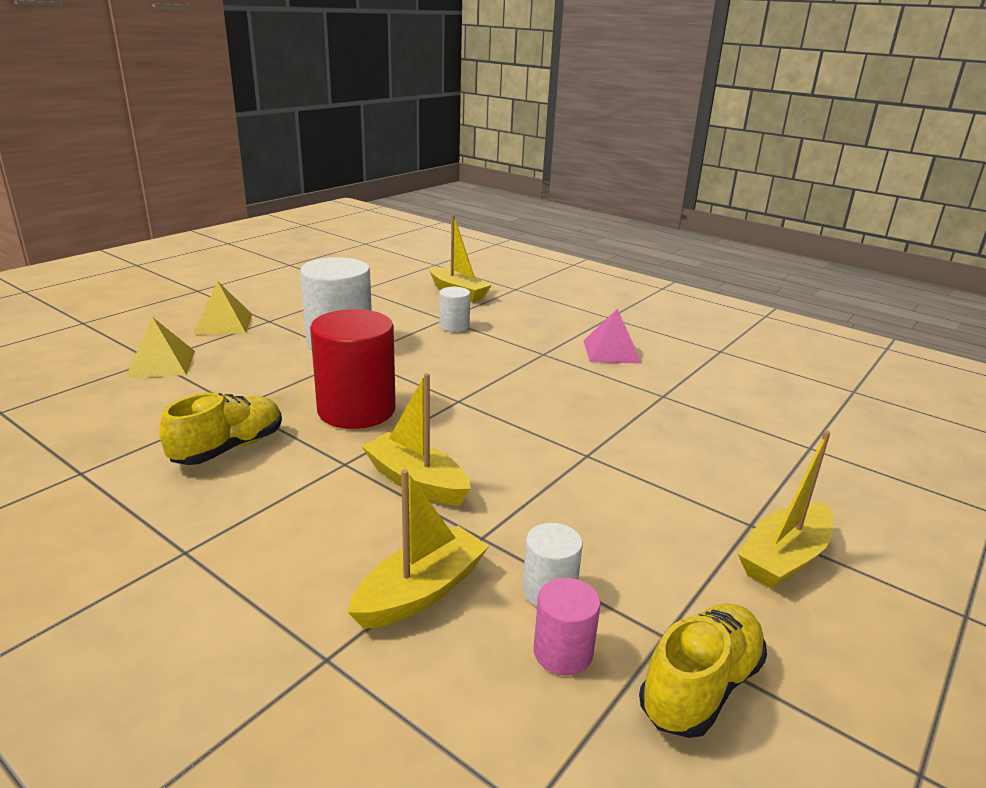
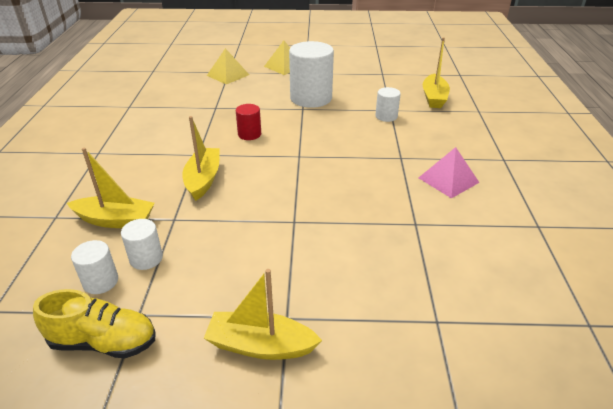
camera: 55 degrees right, 10 degrees up
(228, 448) = (178, 123): yellow shoe -> none
(356, 410) = (249, 134): red cylinder -> red cylinder, size x0.50
(563, 652) = (100, 282): pink cylinder -> white cylinder

